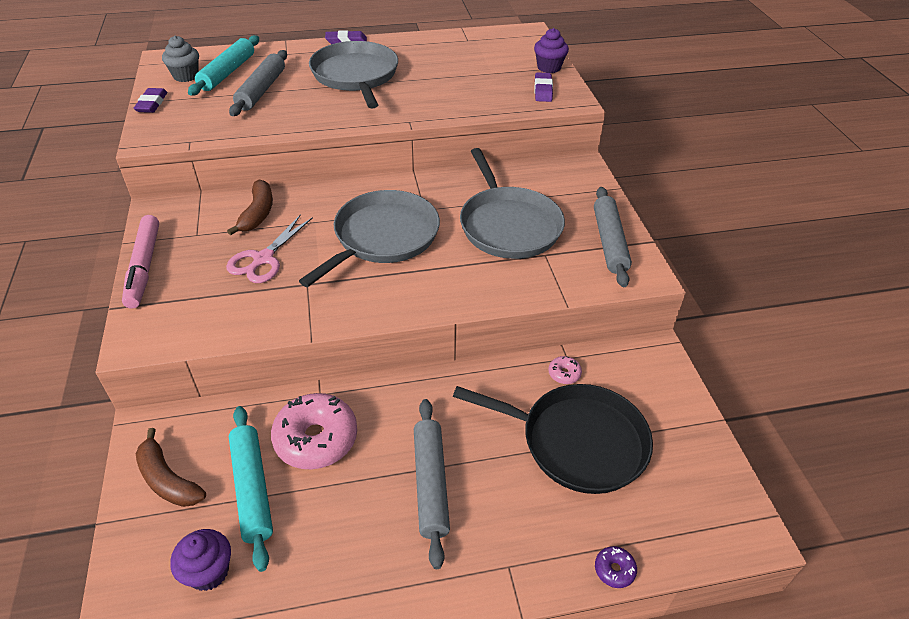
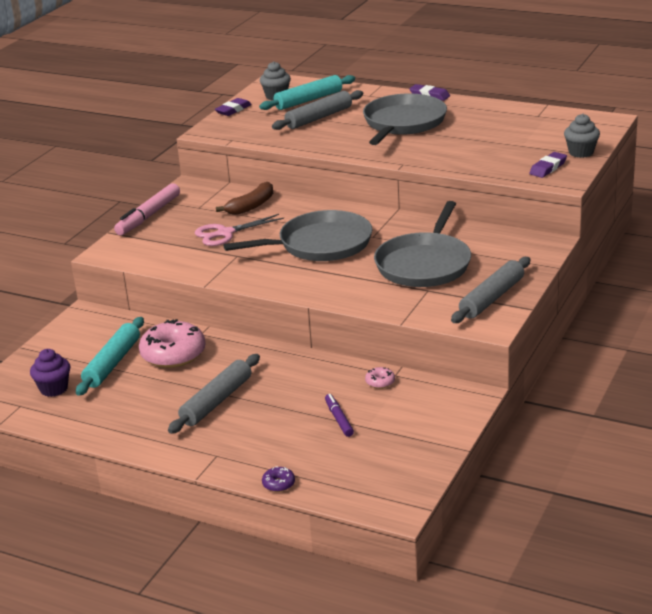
camera: 40 degrees right, 15 degrees down
(168, 479) = (72, 342): brown banana -> none
(549, 67) = (581, 152): purple cupcake -> grey cupcake
(577, 442) = (339, 419): black pan -> purple marker

